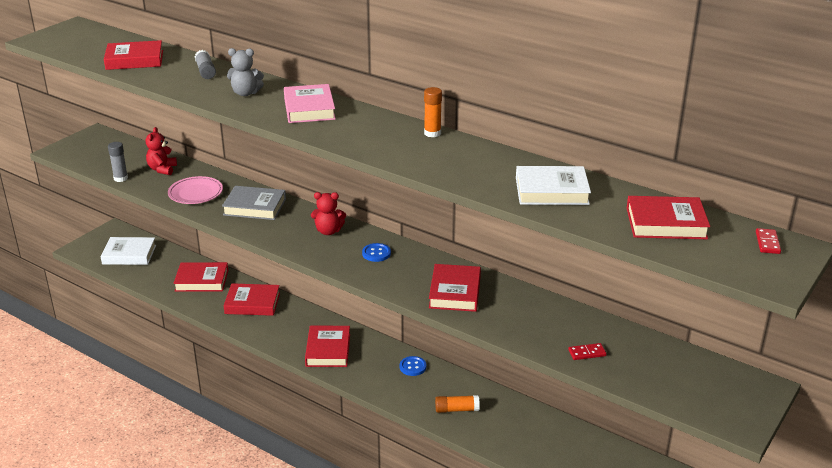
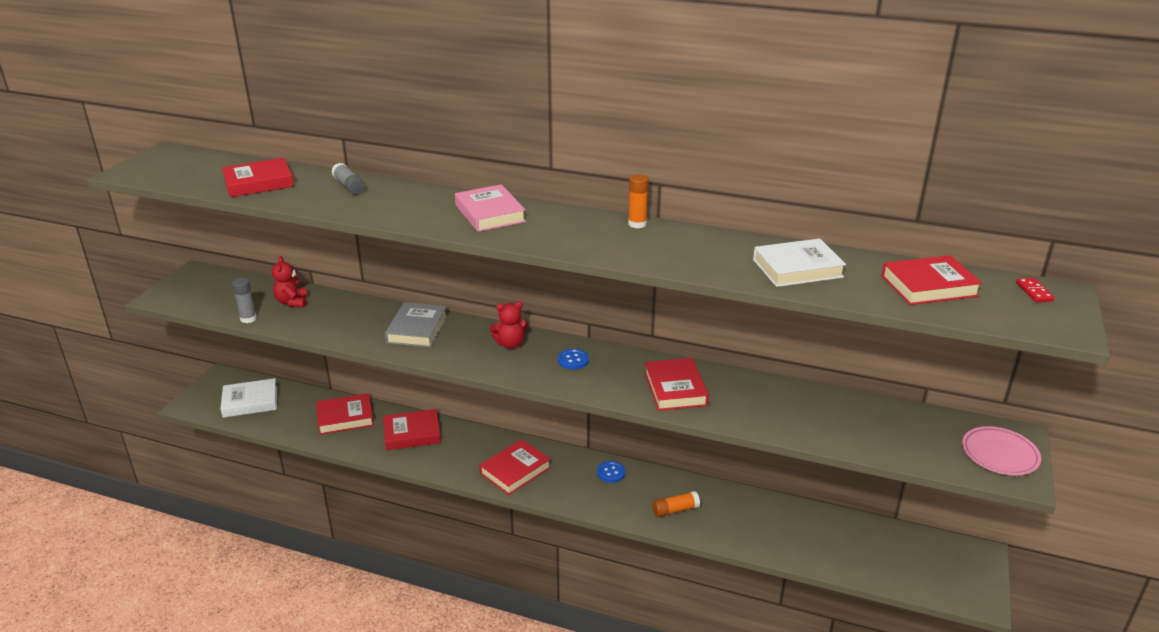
camera: 15 degrees left, 0 degrees up
(195, 193) = (343, 323): pink plate -> pink plate (999, 454)
(245, 93) = (409, 205): grey teddy bear -> none
(255, 207) = (417, 329): grey book -> grey book turned 75 degrees counterclockwise
(328, 350) = (515, 470): red book -> red book turned 60 degrees clockwise
(587, 353) = (838, 431): red domino -> none

